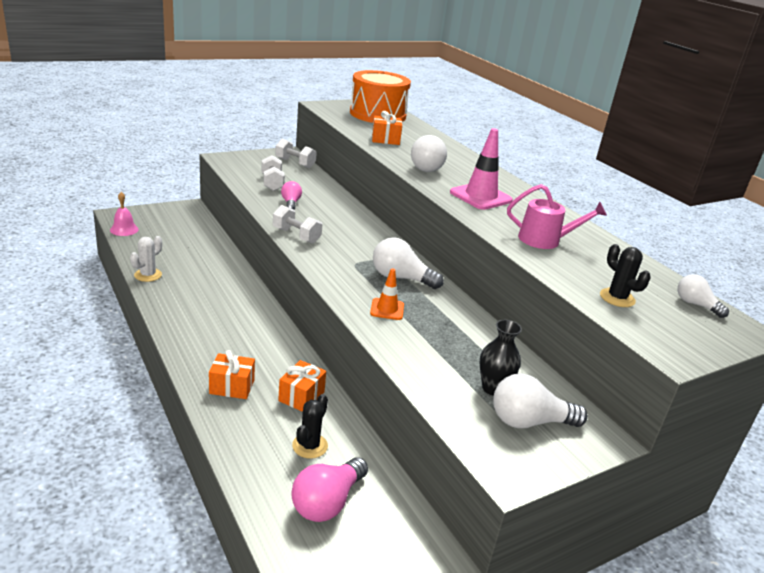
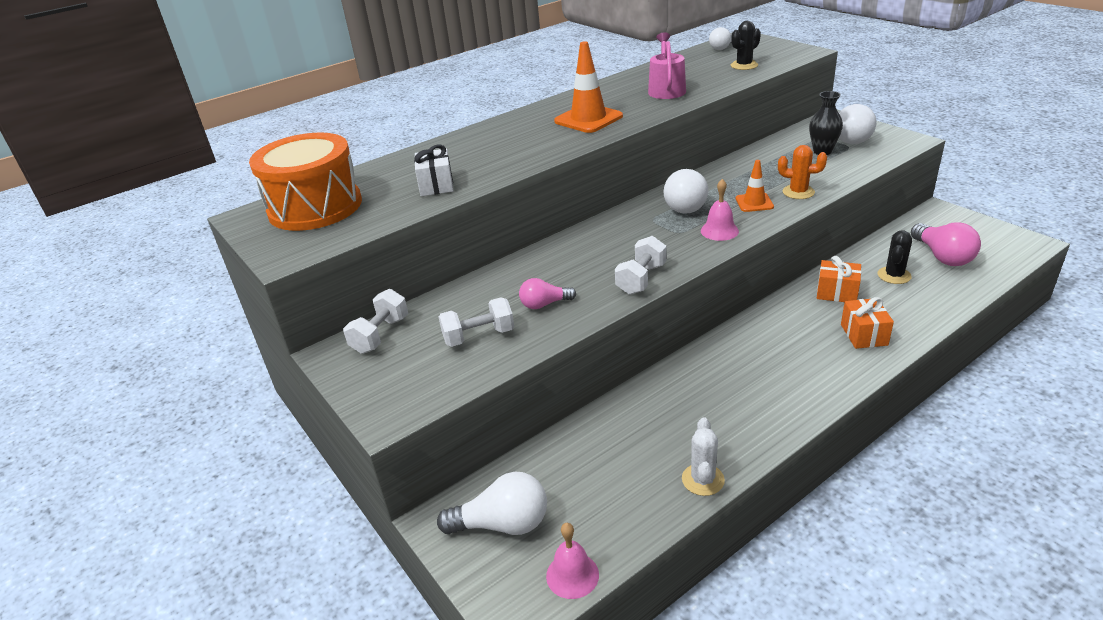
camera: 90 degrees left, 5 degrees up
(148, 275) = (703, 480): white cactus -> white cactus turned 75 degrees clockwise
(310, 446) = (894, 275): black cactus -> black cactus turned 75 degrees counterclockwise
(327, 502) = (942, 257): pink light bulb -> pink light bulb turned 45 degrees clockwise
(346, 280) = (719, 231): none -> pink bell
(385, 140) = (436, 185): orange gift -> white gift
(396, 338) = (798, 192): none -> orange cactus
(426, 167) = (522, 151): white light bulb -> white light bulb (503, 524)
(481, 196) = (588, 119): pink traffic cone -> orange traffic cone

